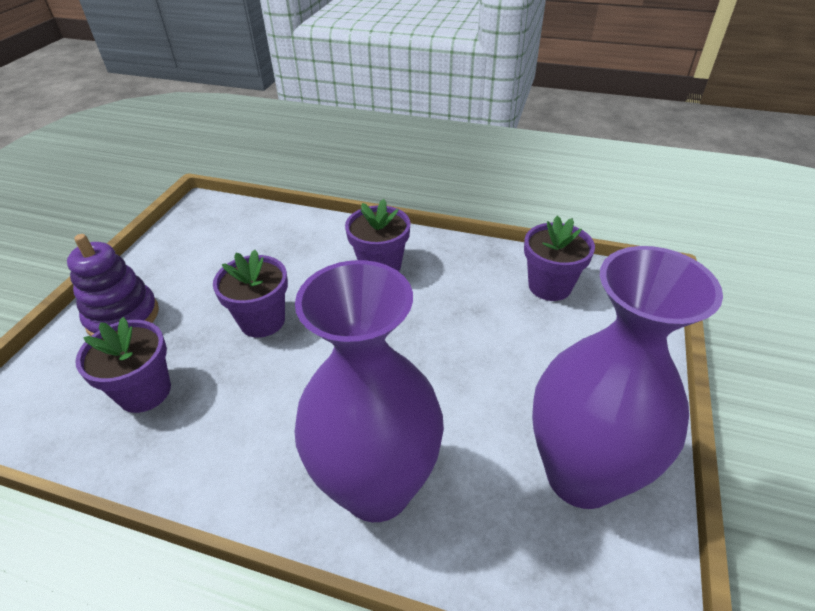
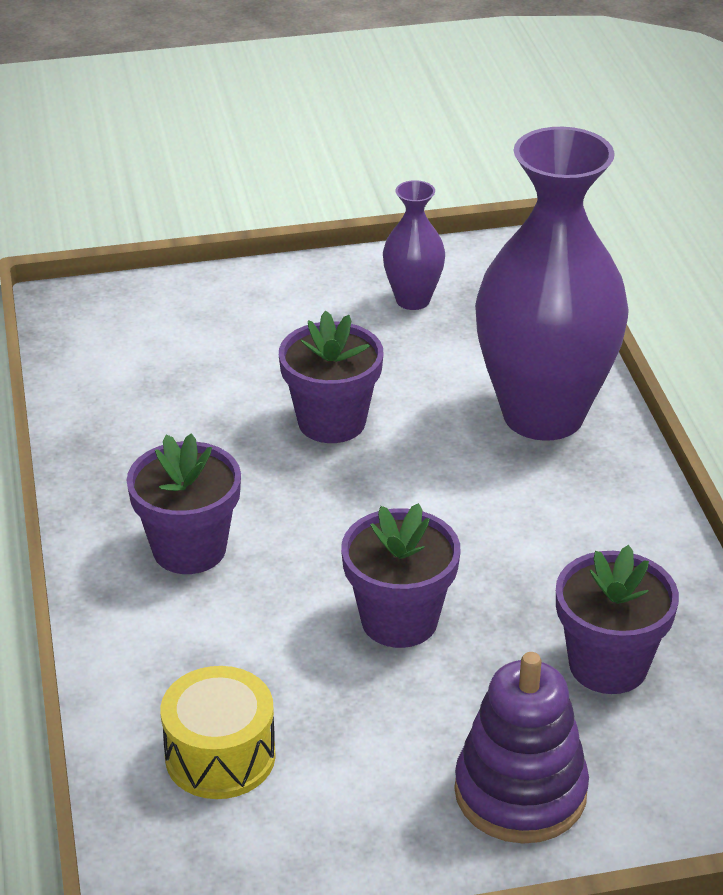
camera: 120 degrees left, 5 degrees down
(247, 238) = (220, 756): none -> yellow drum
(550, 286) = (126, 376): purple flower pot -> purple flower pot (331, 422)
(581, 475) = (413, 300): purple vase -> purple vase, size x0.46

